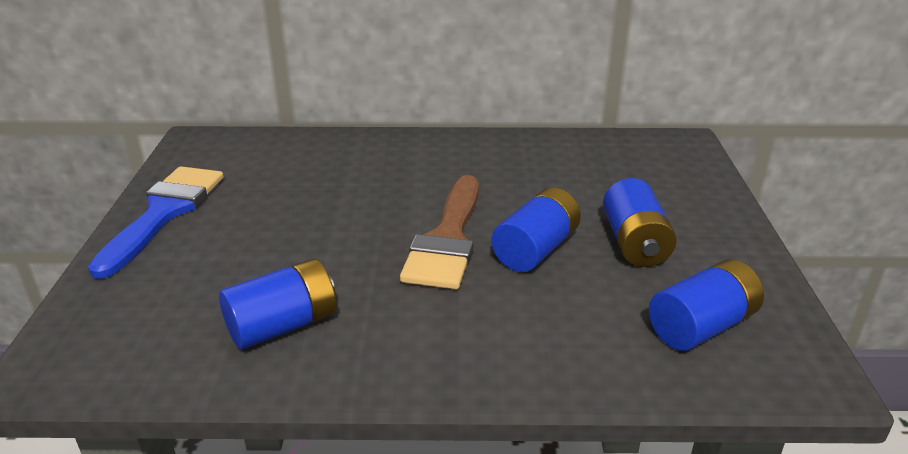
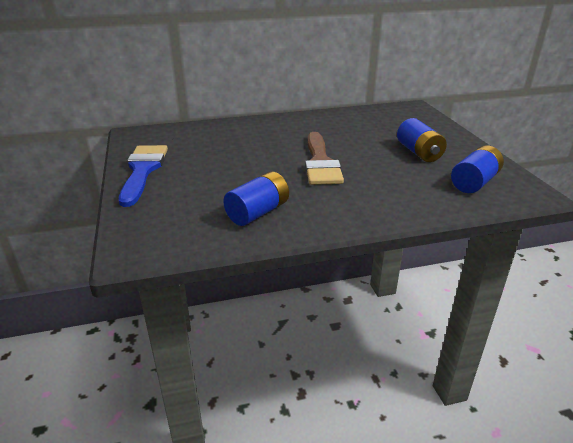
camera: 15 degrees left, 0 degrees up
(535, 250) = (370, 161): blue battery -> none

